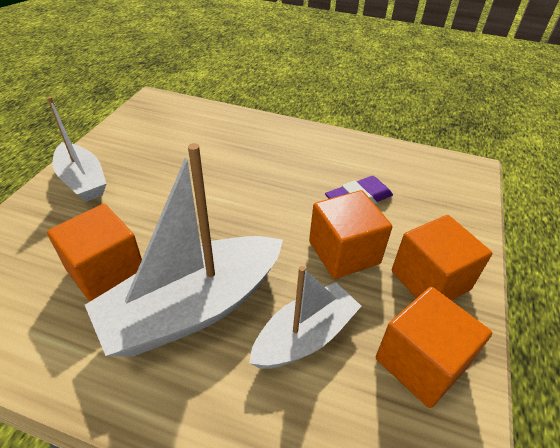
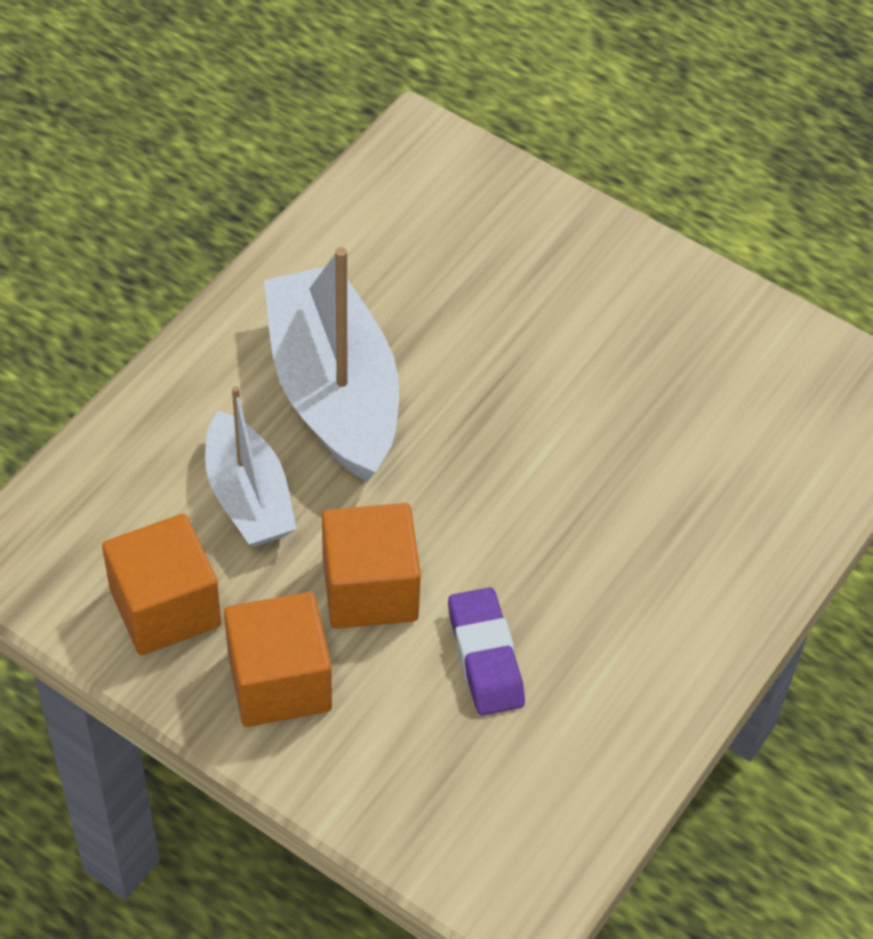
camera: 105 degrees right, 10 degrees up
(82, 181) = (633, 282): white boat -> none
(106, 271) = (425, 307): orange cube -> none

